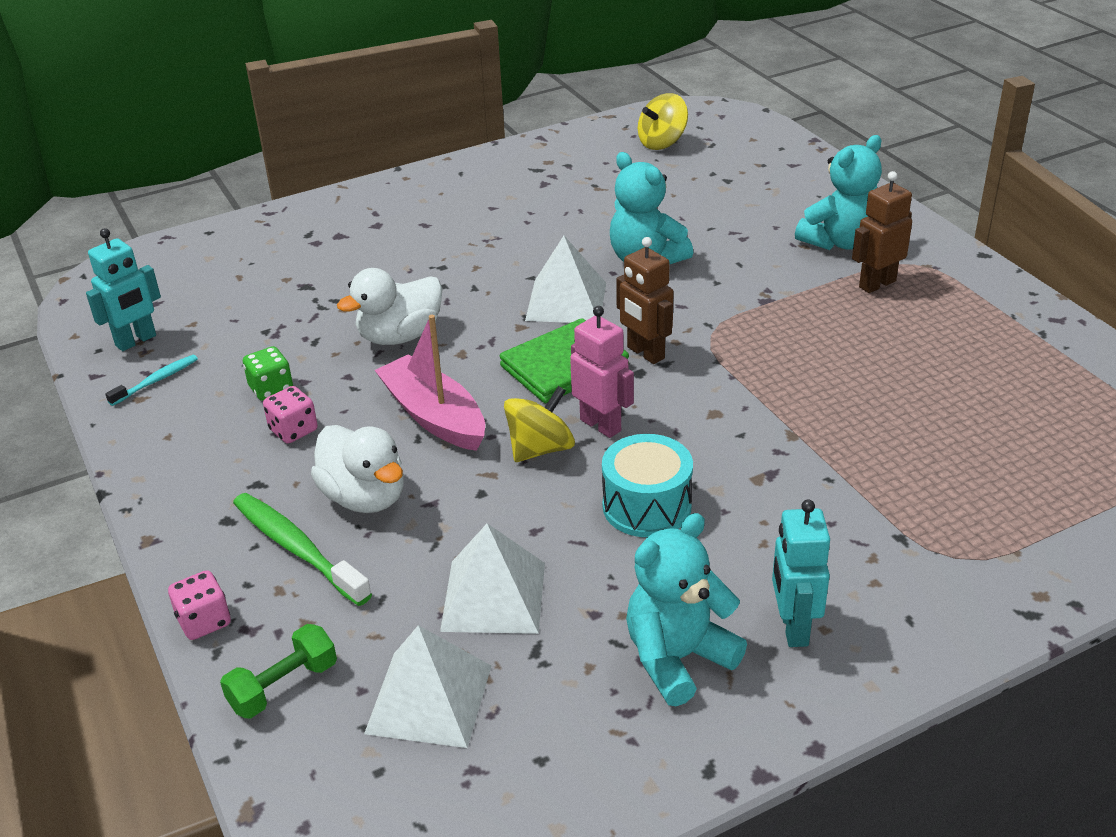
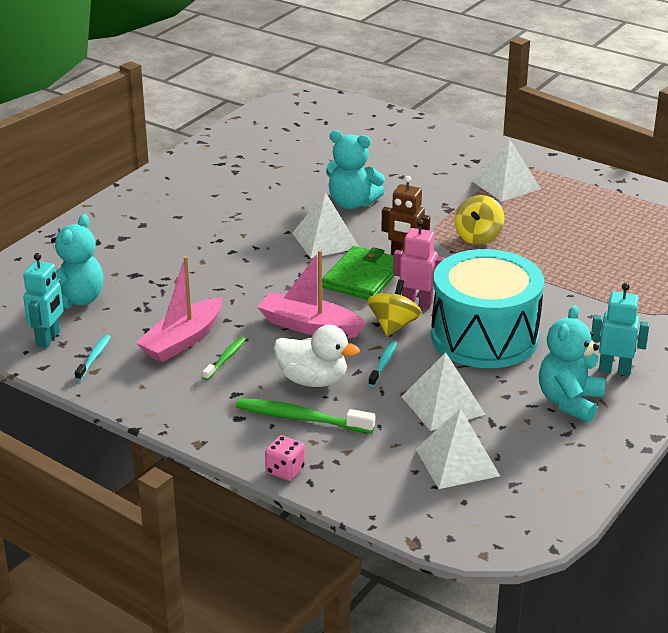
camera: 30 degrees left, 5 degrees down
(271, 389) = (182, 340): green dice -> pink boat
(283, 686) = (369, 484): green dumbbell -> none
(293, 430) = (225, 359): pink dice -> green toothbrush
(400, 336) = (236, 288): white duck -> none
(474, 503) = (383, 364): none -> turquoise toothbrush
(646, 506) = (484, 337): turquoise drum -> turquoise drum, size x1.87
(662, 143) = (291, 128): yellow spinning top -> yellow spinning top (478, 237)
(793, 628) = (614, 370): turquoise robot -> turquoise robot turned 135 degrees clockwise
(840, 242) = (463, 165): turquoise teddy bear -> turquoise teddy bear (75, 300)
(877, 284) = (506, 185): brown robot -> white pyramid

